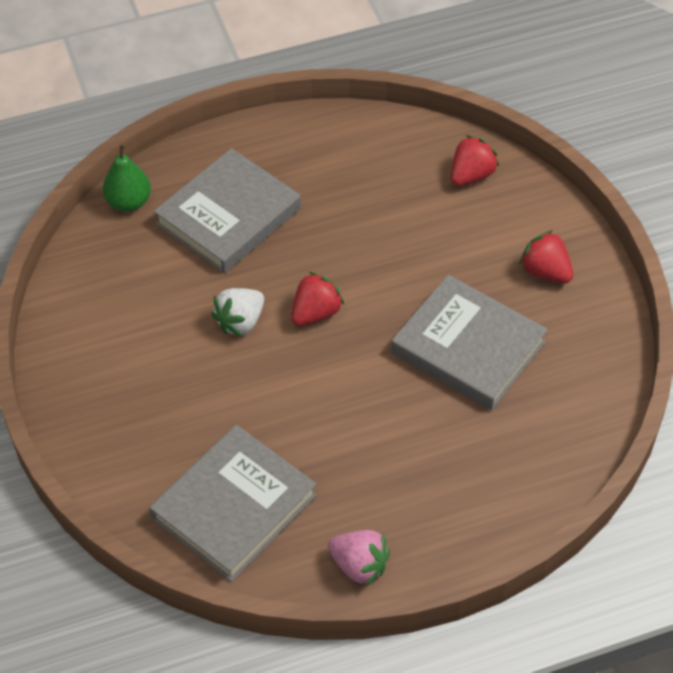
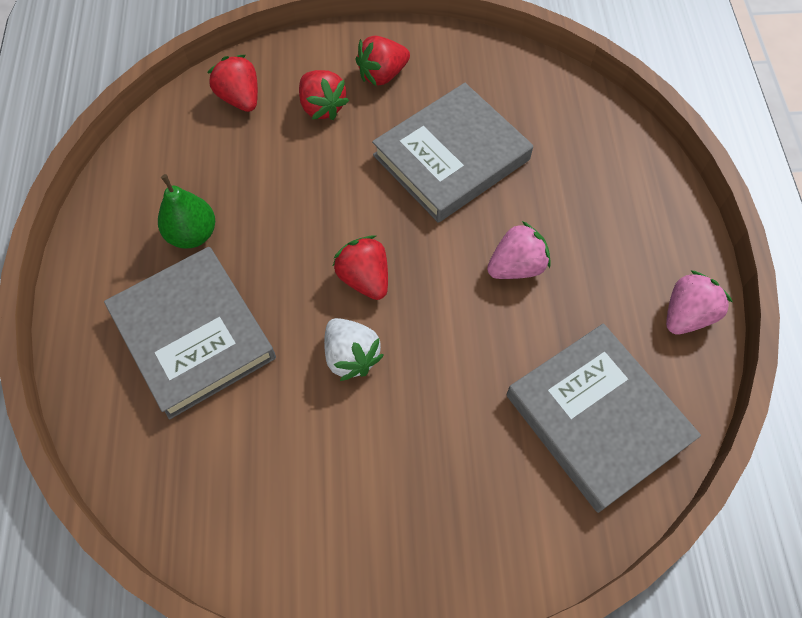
camera: 75 degrees left, 10 degrees up
(129, 202) = (119, 444): green pear -> green pear (192, 234)
(365, 421) = (516, 266): none -> pink strawberry
(486, 236) = (322, 107): none -> red strawberry

